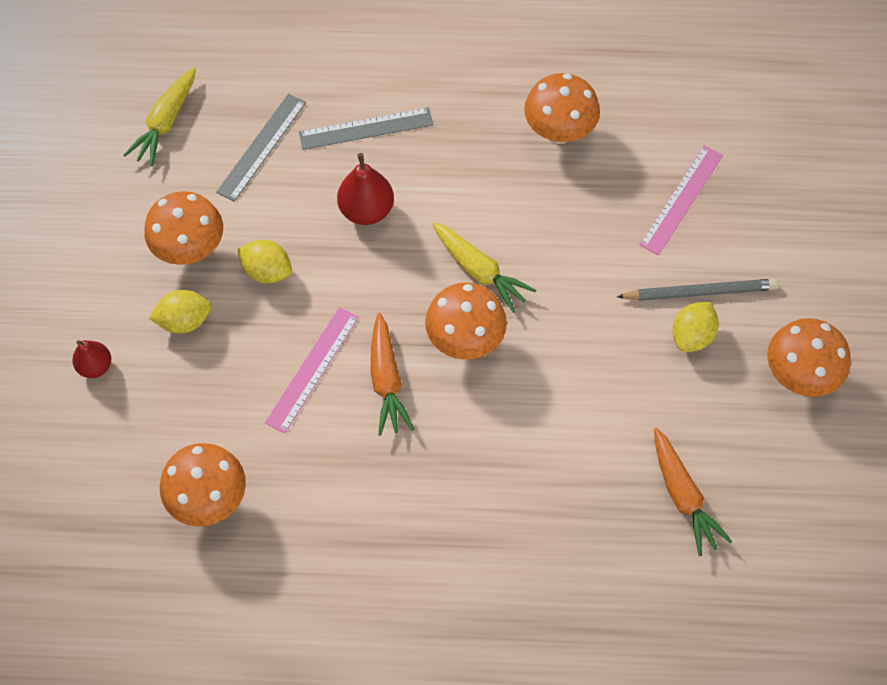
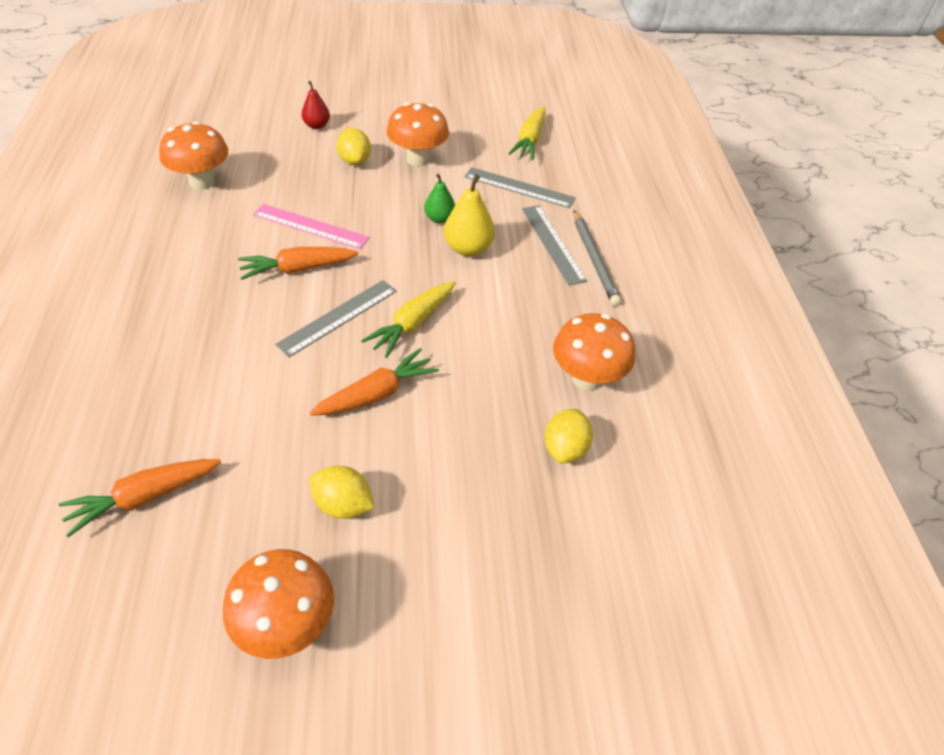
camera: 80 degrees right, 15 degrees down
(166, 122) = (529, 140): yellow carrot -> yellow carrot turned 90 degrees counterclockwise
(267, 271) = (401, 197): yellow lemon -> yellow lemon (565, 449)
(311, 234) = (439, 218): none -> green pear
(366, 210) = (468, 248): red pear -> yellow pear
(465, 340) = (338, 317): orange mushroom -> grey ruler
(570, 306) = (377, 394): none -> orange carrot
(681, 200) = (523, 493): pink ruler -> none
(699, 292) = (401, 512): grey pencil -> grey pencil (594, 260)

